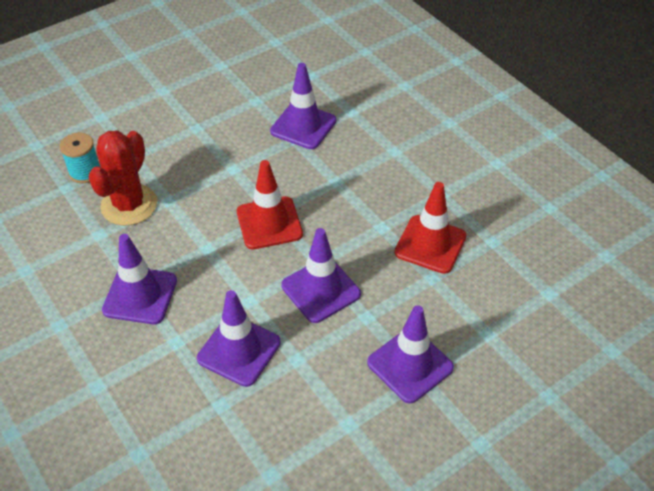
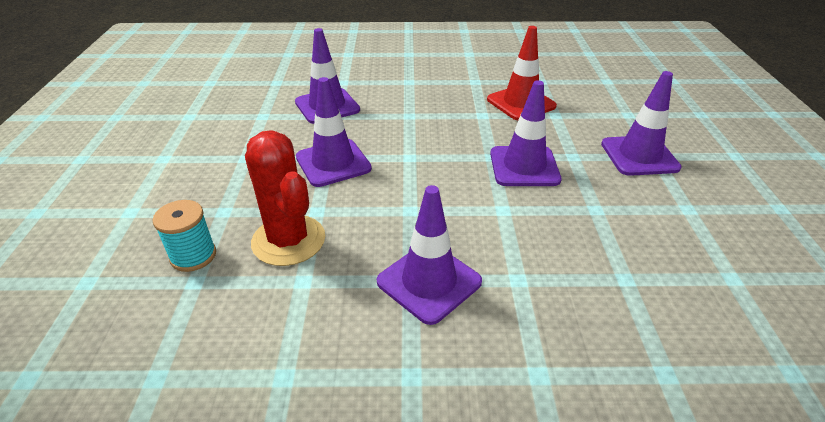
camera: 55 degrees left, 10 degrees down
(239, 350) = (561, 239): purple traffic cone -> purple traffic cone (333, 163)
(269, 223) = (418, 163): red traffic cone -> none

